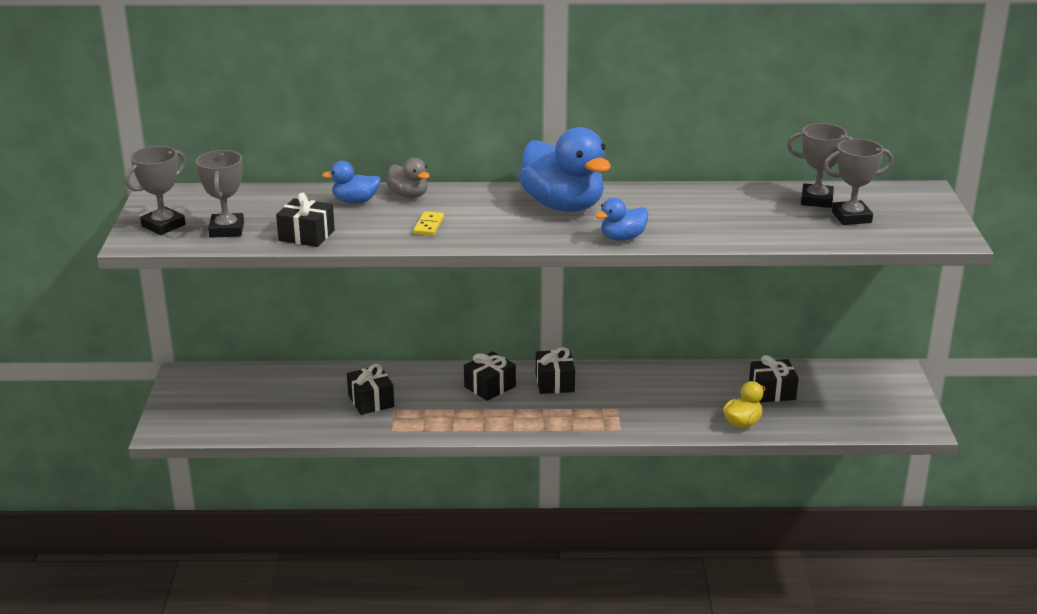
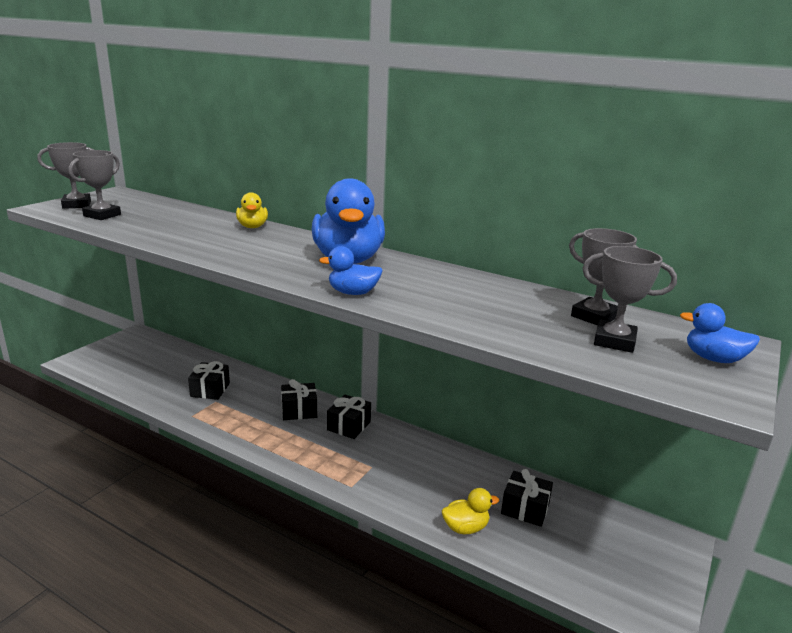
camera: 30 degrees right, 5 degrees down
(306, 235) = (137, 230): black gift -> none
(355, 201) = (211, 221): blue duck -> blue duck (713, 359)
(409, 195) = (252, 227): grey duck -> yellow duck
(429, 225) = (225, 245): yellow domino -> none

